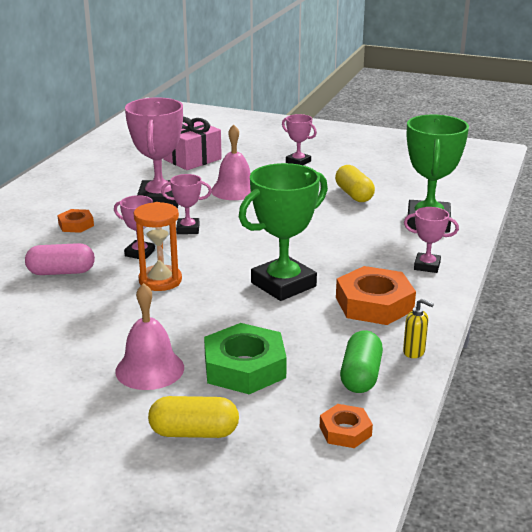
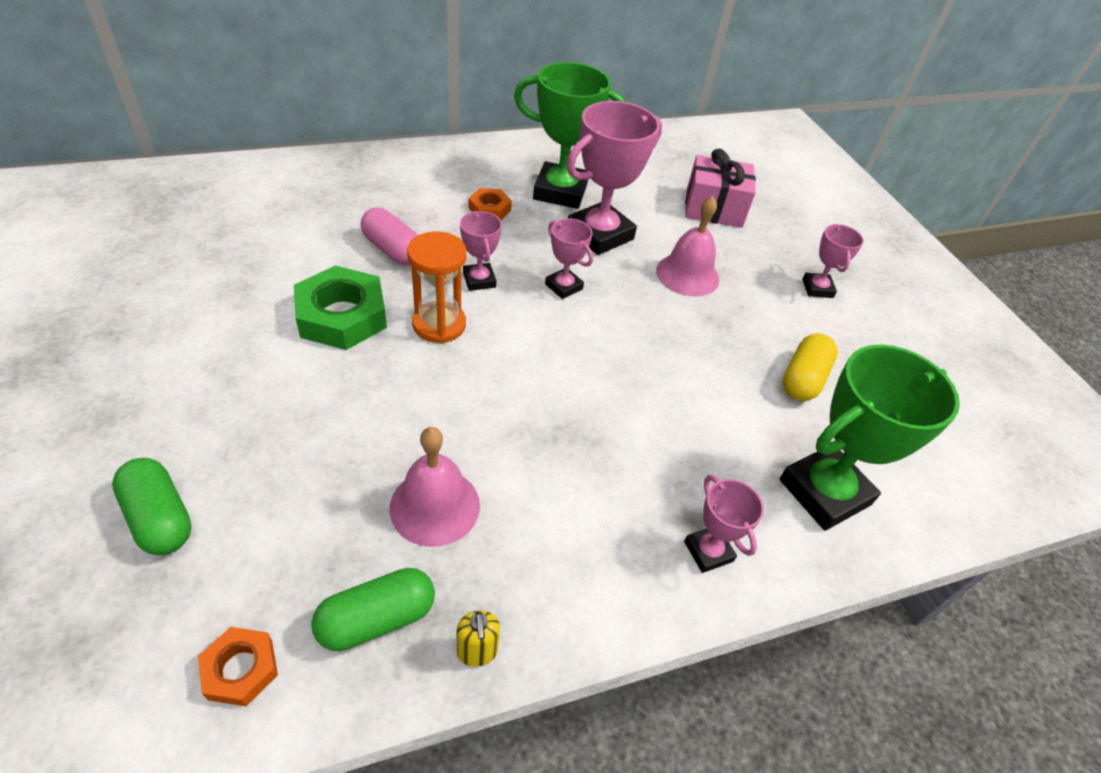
camera: 45 degrees right, 20 degrees up
(150, 369) = (260, 413): pink bell -> pink bell (435, 506)
(194, 432) = (159, 518): yellow capsule -> green capsule
(245, 367) = (318, 491): green nut -> green nut (342, 316)
(283, 284) = (523, 428): green trophy -> green trophy (560, 192)
(374, 304) = (559, 542): orange nut -> none

